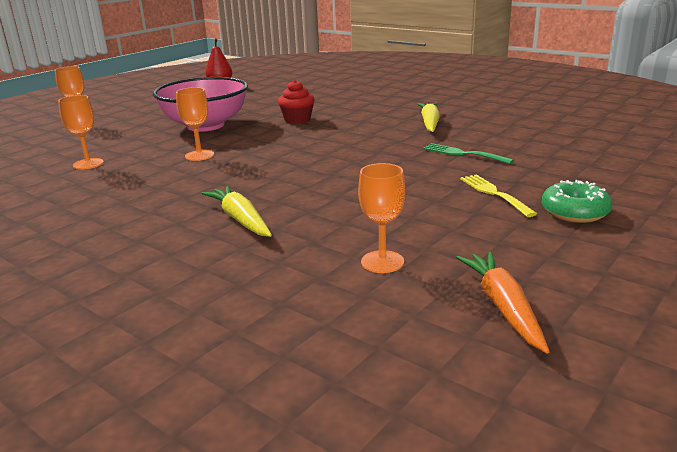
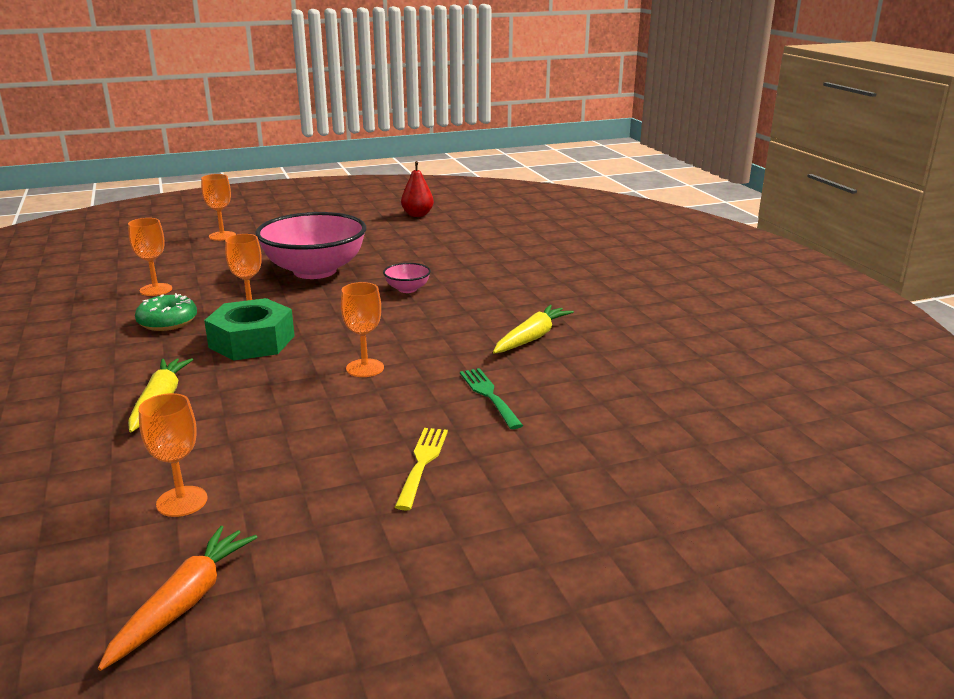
camera: 30 degrees right, 0 degrees up
(241, 171) = (252, 341): none -> green nut
(297, 120) = (407, 289): red cupcake -> pink bowl
(356, 162) = (365, 368): none -> orange goblet
(574, 212) = (457, 524): green donut -> green donut (167, 322)

